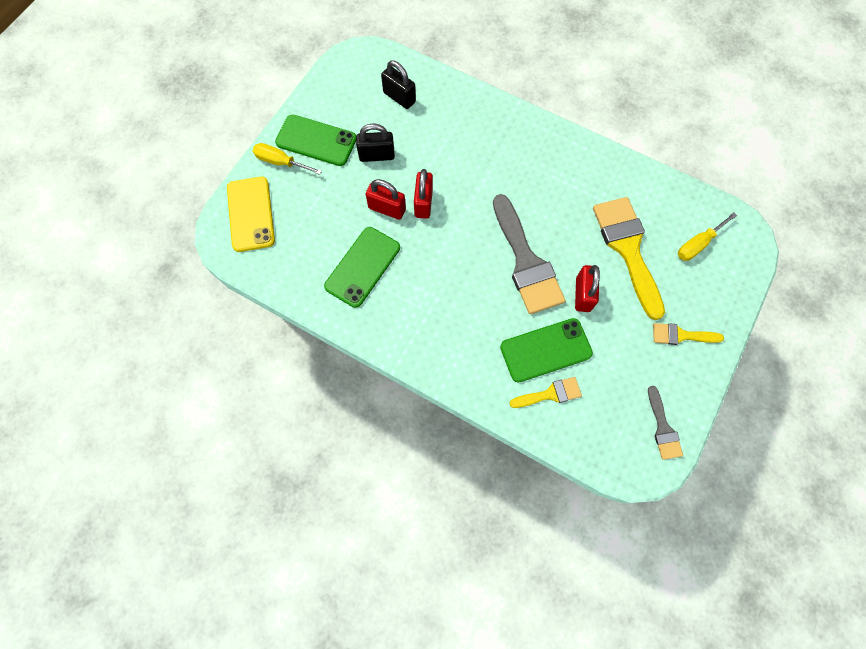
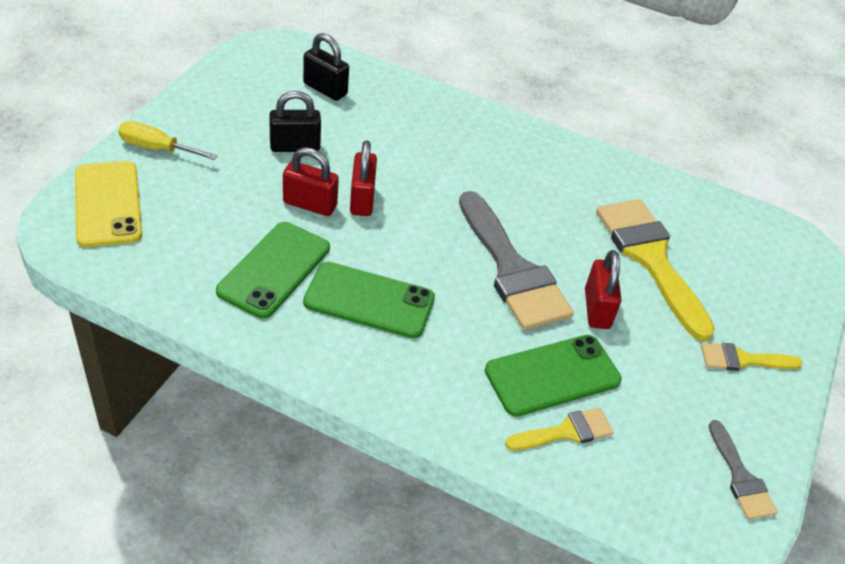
camera: 10 degrees left, 25 degrees down
(316, 141) = (209, 128): green phone -> green phone (369, 301)
(697, 244) = (743, 256): yellow screwdriver -> none

